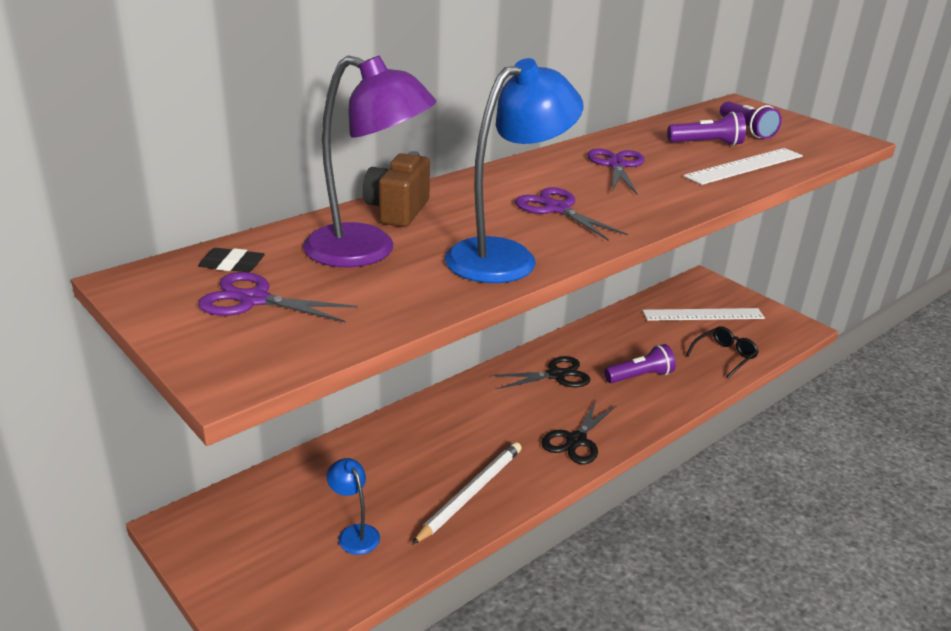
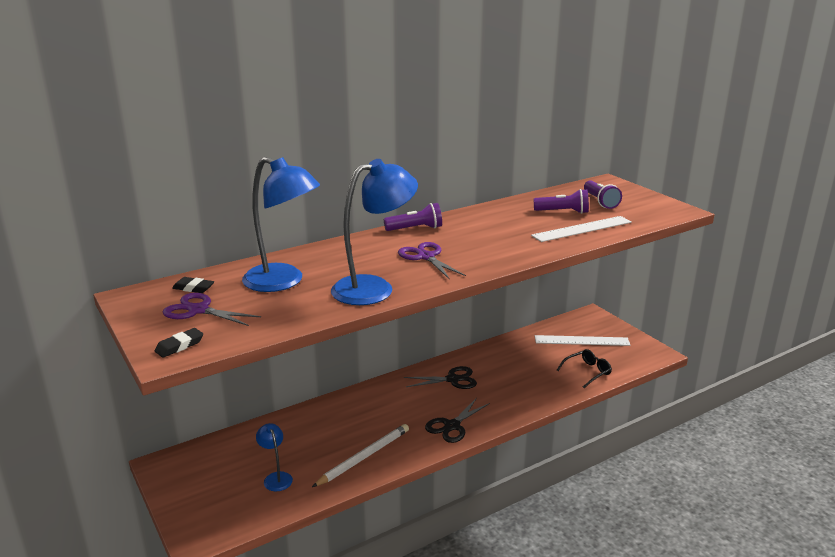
camera: 10 degrees right, 5 degrees down
(246, 360) = (179, 346): none -> black eraser
(367, 251) = (283, 282): purple lamp -> blue lamp
(397, 211) = (315, 256): brown camera -> none
(616, 165) = (485, 227): purple scissors -> none
(640, 376) = (515, 383): purple flashlight -> purple flashlight (415, 229)

